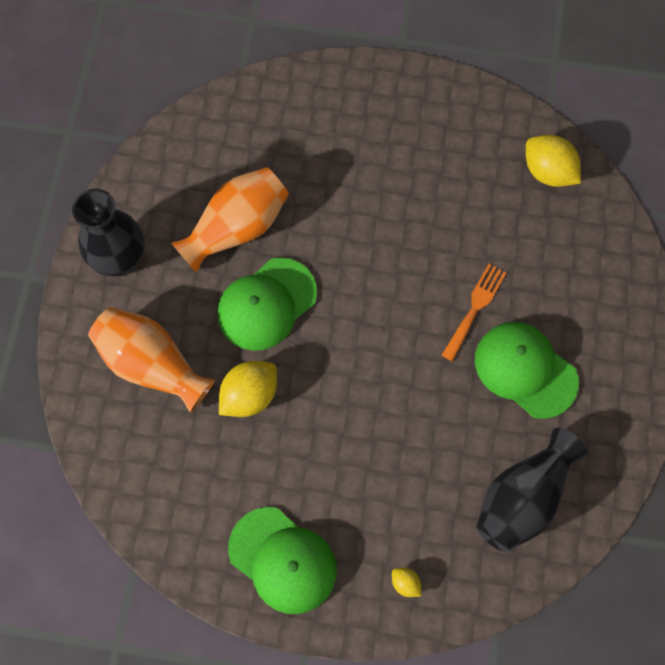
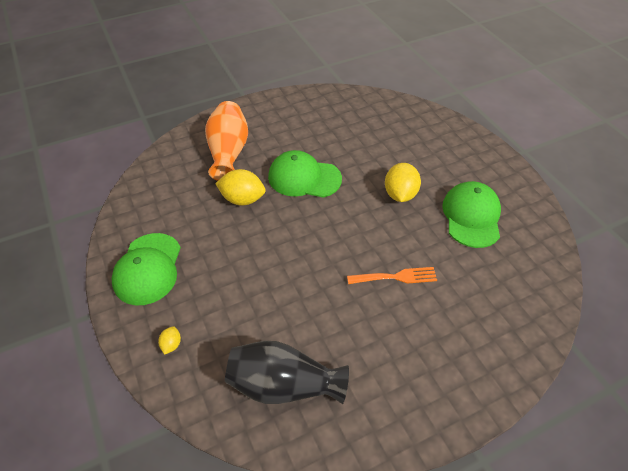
camera: 55 degrees right, 20 degrees down
(120, 260) = (276, 112): black vase -> none
(236, 228) = (336, 143): orange vase -> none
(525, 370) = (379, 331): green cap -> green cap (471, 216)
(548, 172) = (530, 265): yellow lemon -> yellow lemon (400, 194)

